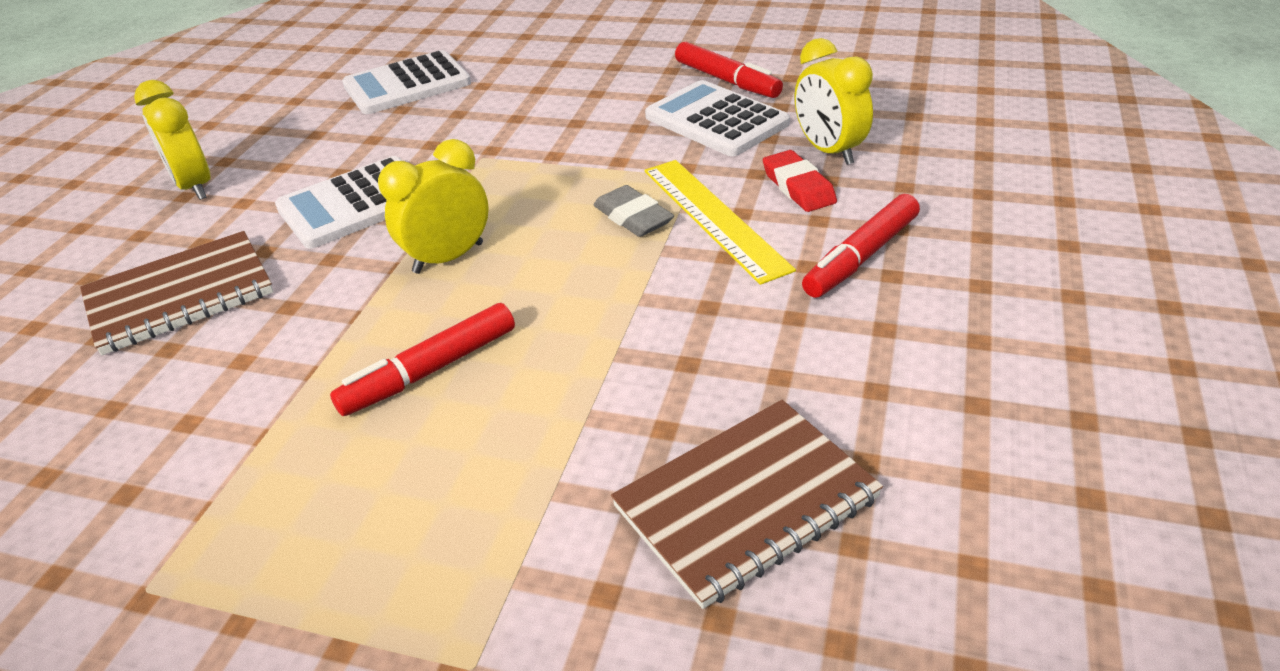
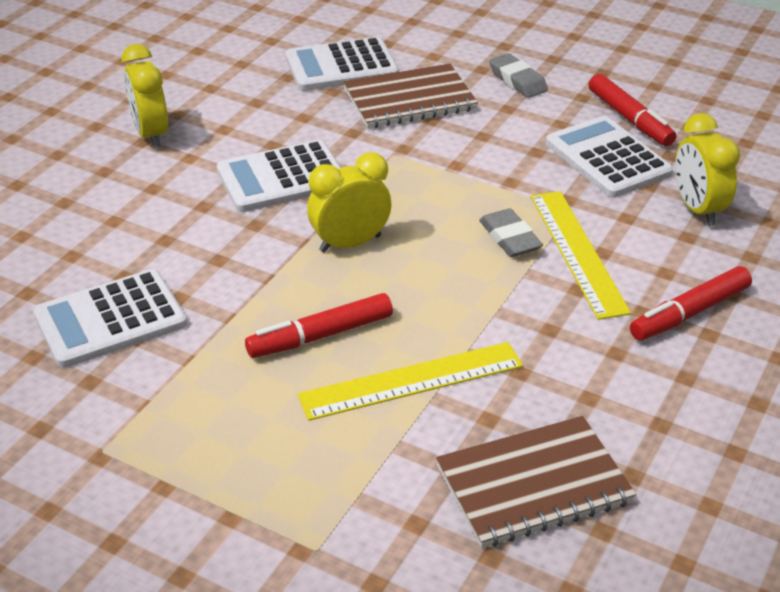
camera: 10 degrees right, 0 degrees up
(152, 407) = (110, 320): none -> white calculator
(180, 296) = (135, 233): brown notebook -> brown notebook (409, 100)
(556, 402) = (411, 381): none -> yellow ruler
(599, 66) = (517, 80): none -> grey eraser
(798, 187) = (659, 238): red eraser -> none

